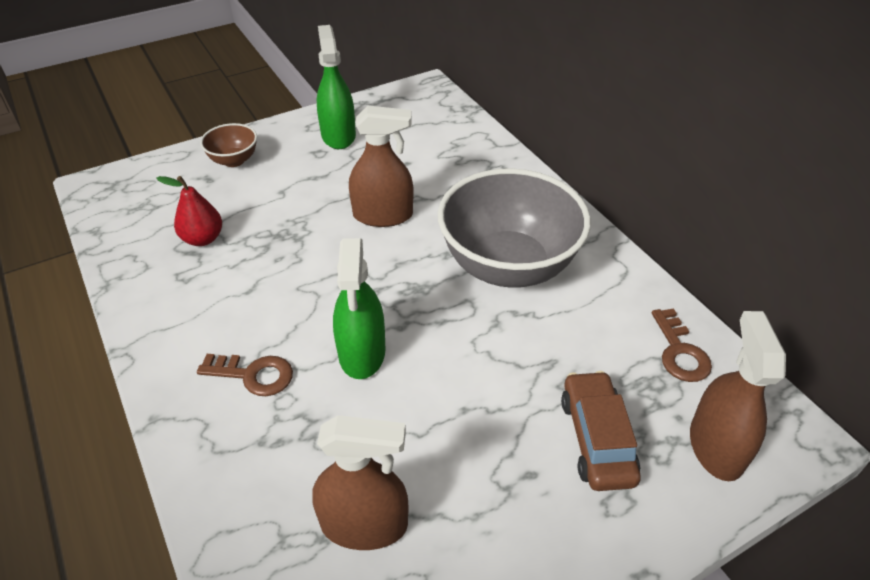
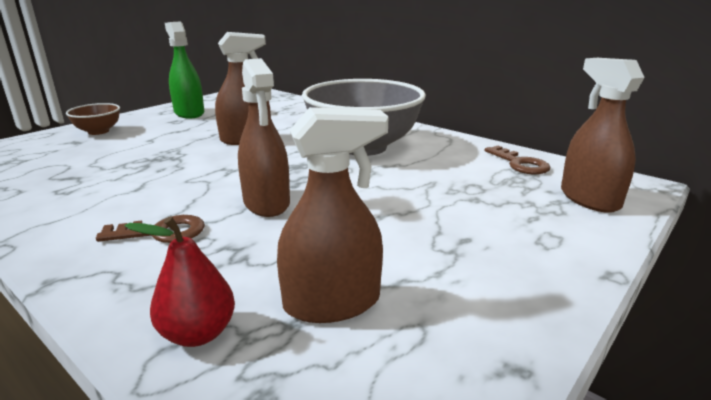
camera: 20 degrees left, 20 degrees down
(203, 239) = (79, 169): red pear -> red pear (198, 333)
(362, 352) = (266, 203): green spray bottle -> brown spray bottle
(596, 439) = (500, 211): brown car -> none

